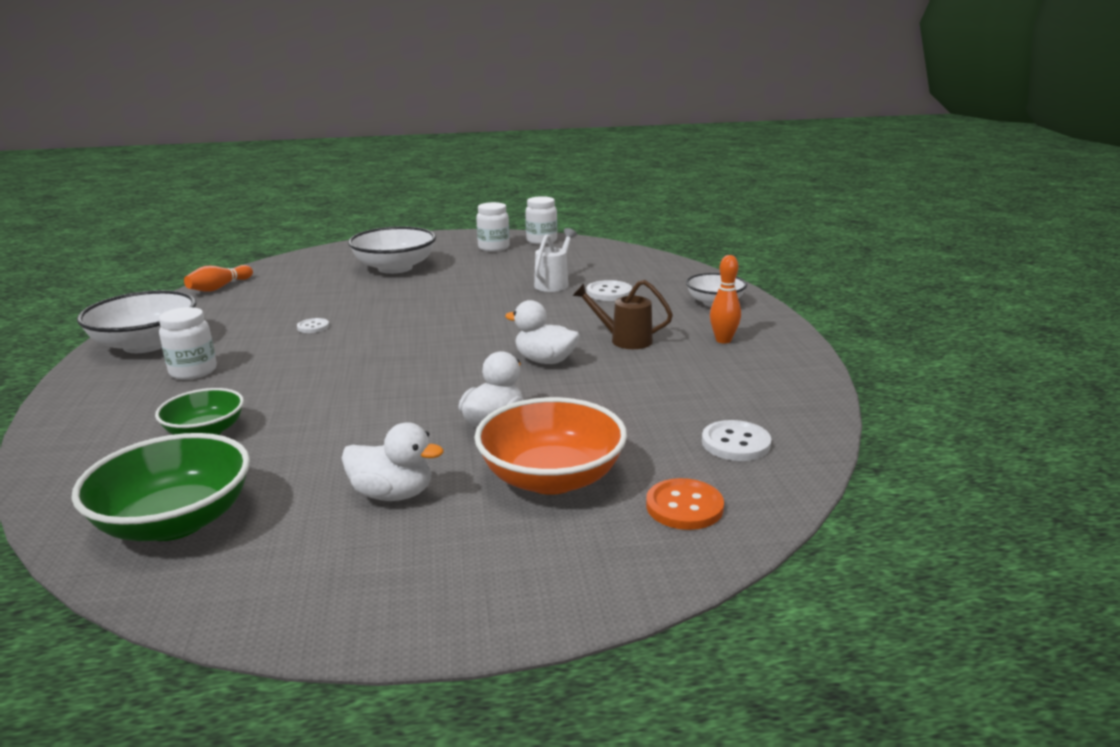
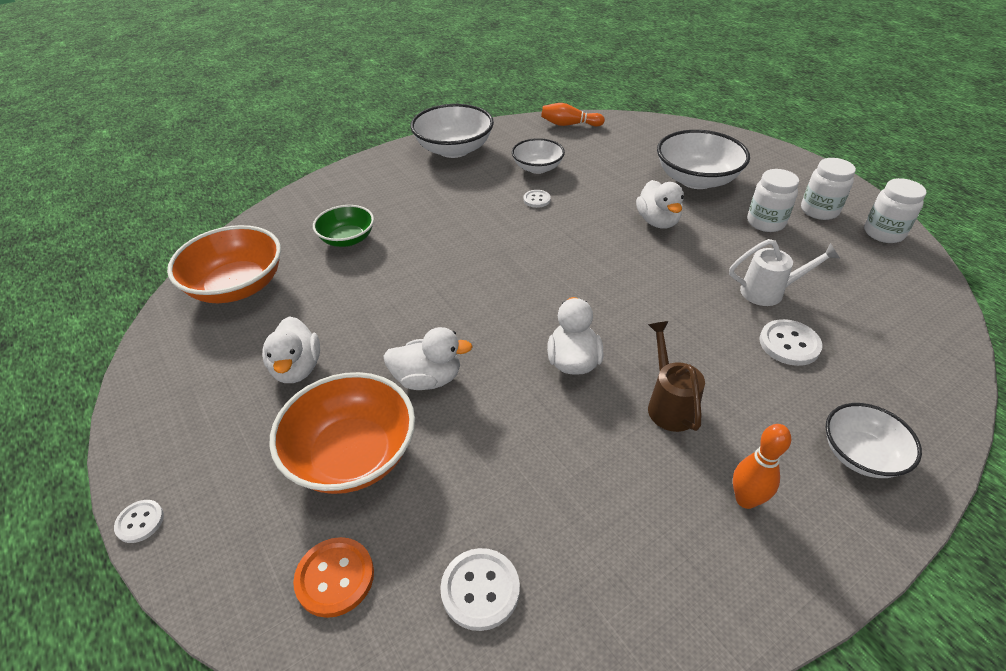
camera: 65 degrees right, 20 degrees up
(175, 521) = (237, 286): green bowl -> orange bowl
(193, 371) = (427, 188): white jar -> white jar (765, 222)
(263, 315) = (537, 168): none -> white bowl
(425, 293) = (657, 221): none -> white duck
(525, 629) = (140, 522): none -> white button

